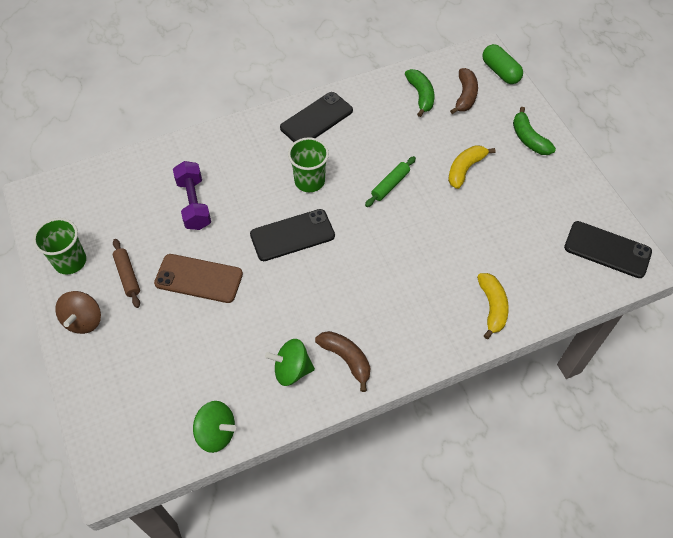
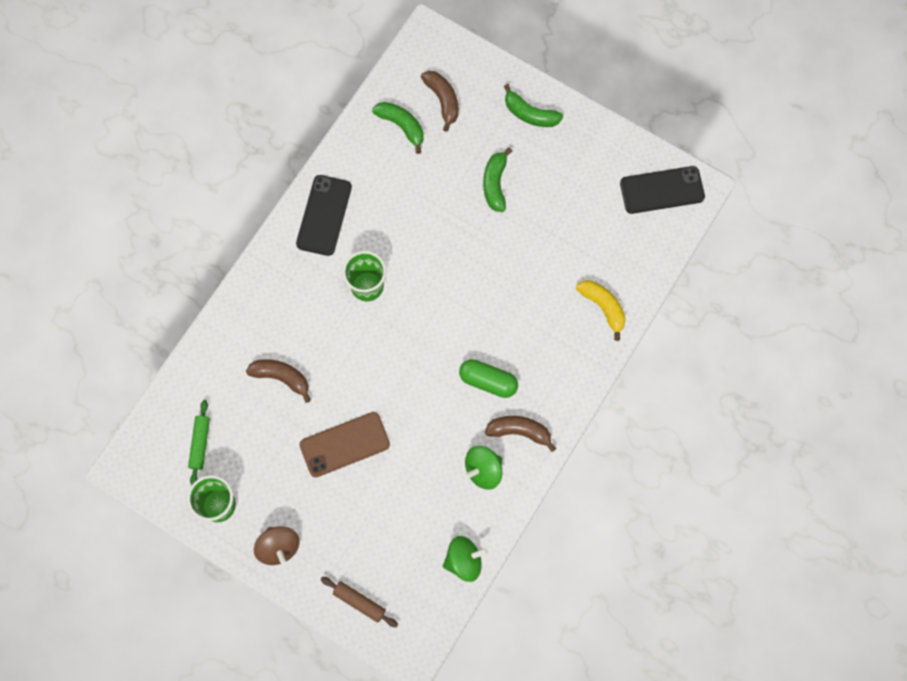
camera: 35 degrees left, 15 degrees up
(128, 276) = (281, 483): brown rolling pin -> brown rolling pin (359, 602)
(194, 204) = (281, 377): purple dumbbell -> brown banana
(292, 235) = (393, 350): black phone -> none
(390, 185) = (441, 243): green rolling pin -> green rolling pin (200, 443)
(465, 169) = (495, 184): yellow banana -> green banana
(500, 72) = (457, 50): green capsule -> green capsule (488, 381)

